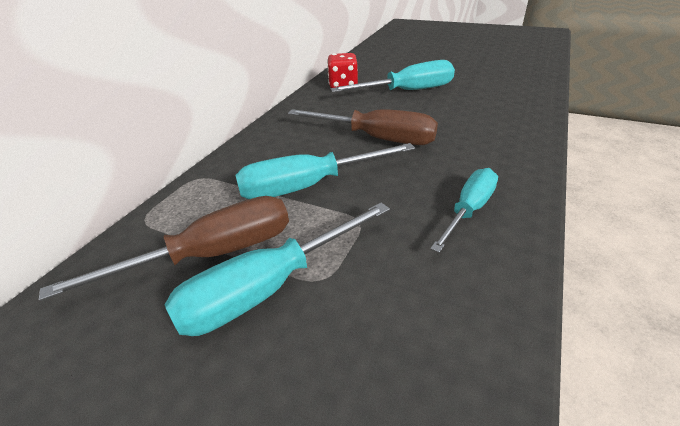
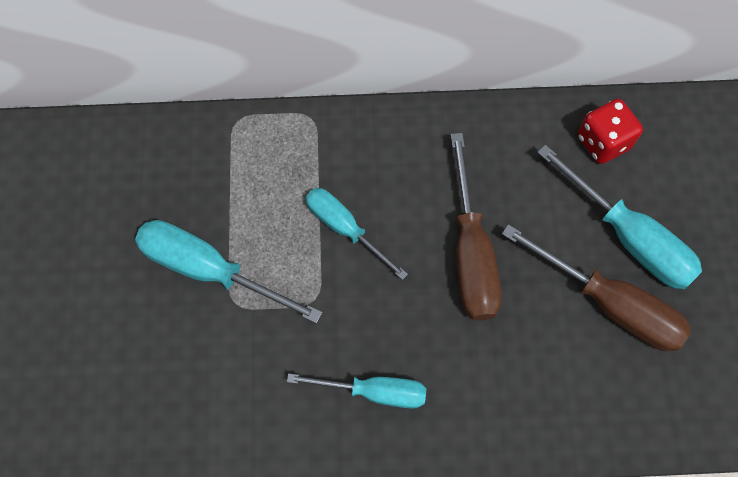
camera: 60 degrees right, 30 degrees up
(212, 254) = (223, 206): brown screwdriver -> brown screwdriver (609, 304)
(308, 186) = (345, 228): turquoise screwdriver -> turquoise screwdriver, size x0.66

